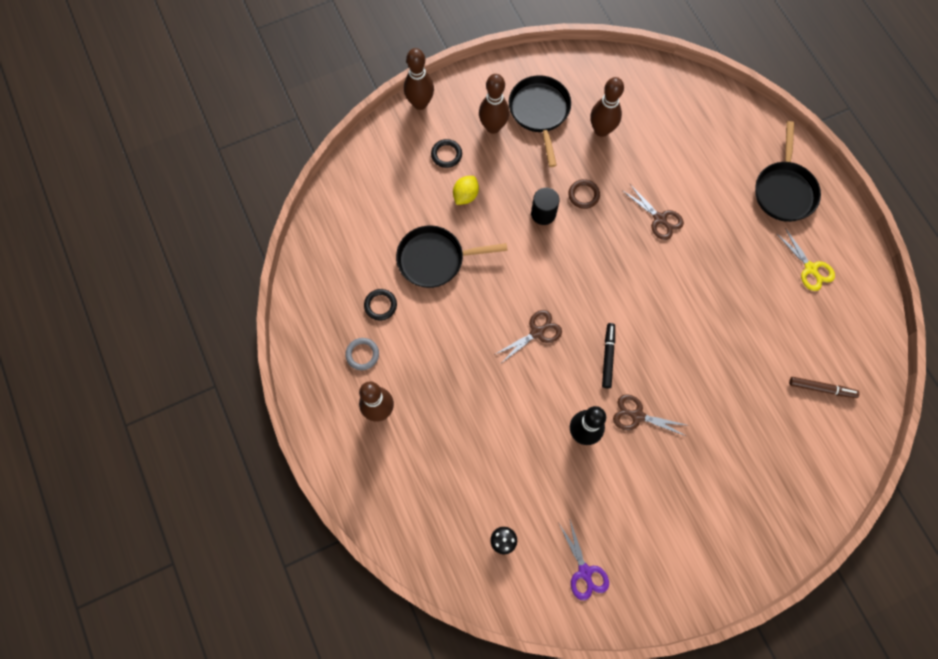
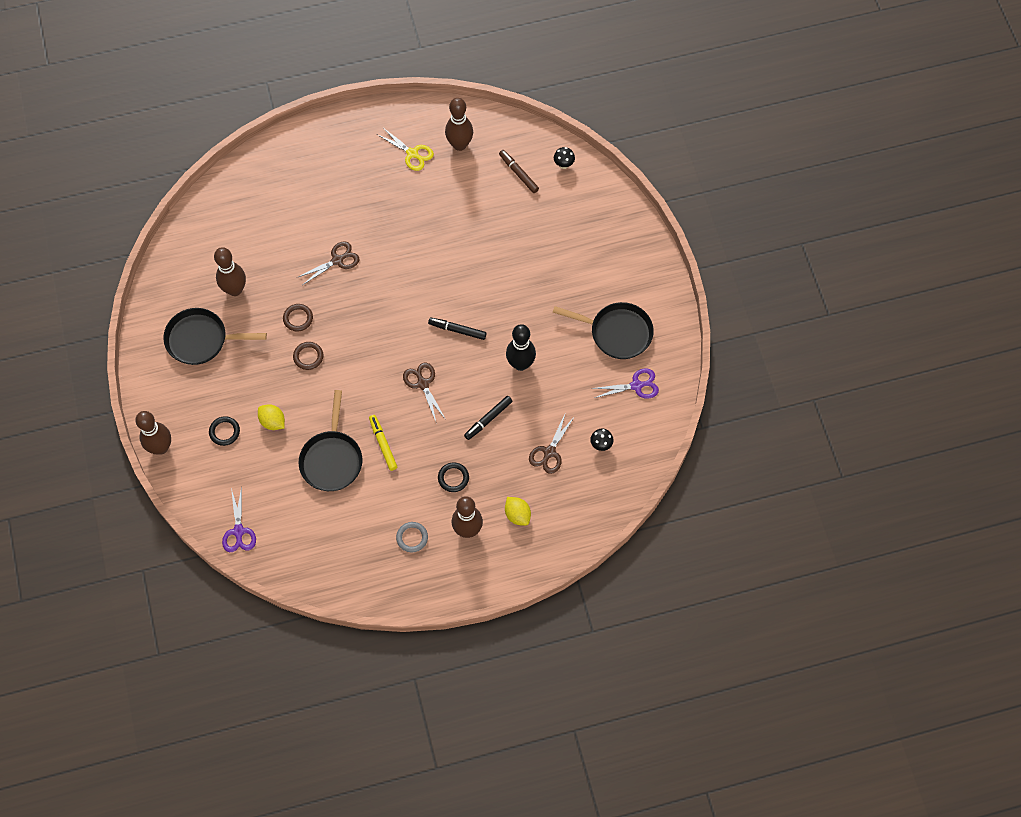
camera: 80 degrees left, 5 degrees down
(345, 190) = (238, 531): none -> purple scissors
(380, 305) = (367, 515): black ring -> black ring (453, 478)
(404, 460) = (517, 515): none -> yellow lemon
(461, 305) = (383, 444): none -> yellow marker
(493, 127) = (205, 384): brown bowling pin -> brown bowling pin (459, 144)
(509, 409) = (488, 419): none -> black marker
(543, 213) = (308, 356): black cylinder -> brown ring
(637, 415) = (514, 318): brown scissors -> brown scissors (549, 452)
(784, 190) = (334, 154): black pan -> black pan (616, 332)
(810, 268) = (412, 153): yellow scissors -> yellow scissors turned 60 degrees clockwise
(821, 388) = (518, 173): brown marker -> brown marker turned 60 degrees counterclockwise
(849, 439) = (563, 164): none -> black mushroom

